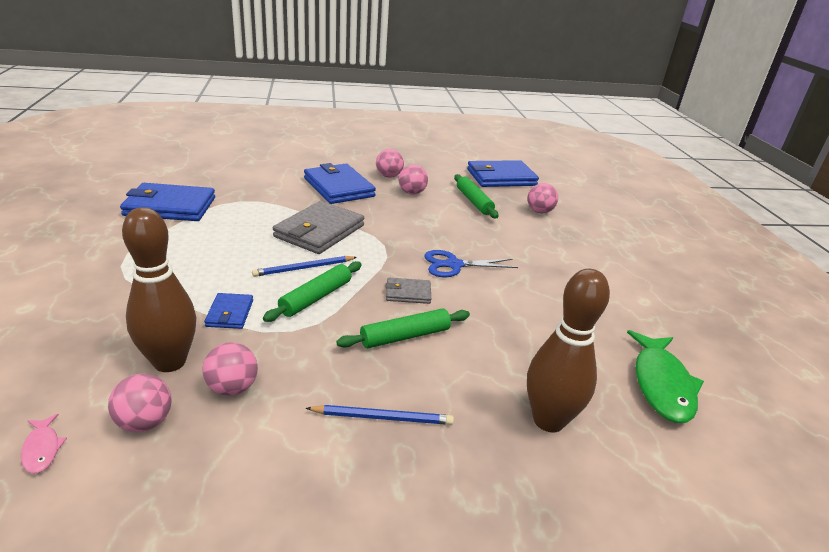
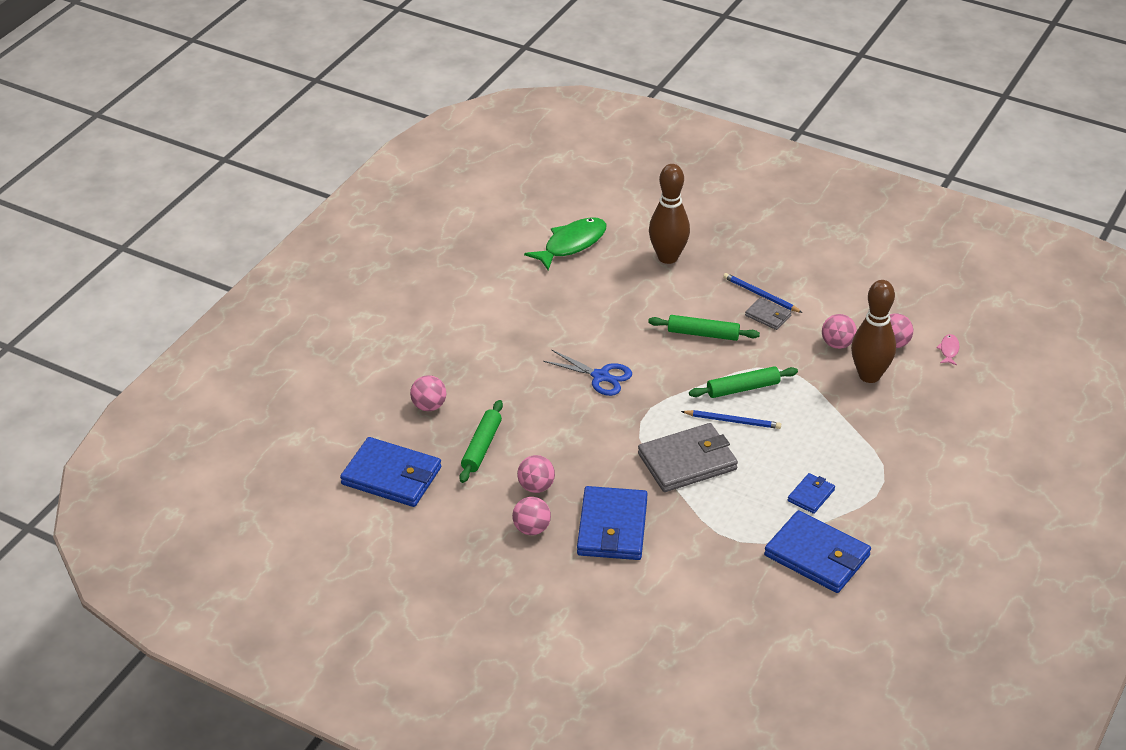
camera: 140 degrees left, 10 degrees up
(229, 313) = (815, 398): blue wallet -> blue wallet (811, 495)
(408, 293) = (667, 365): grey wallet -> grey wallet (768, 316)

